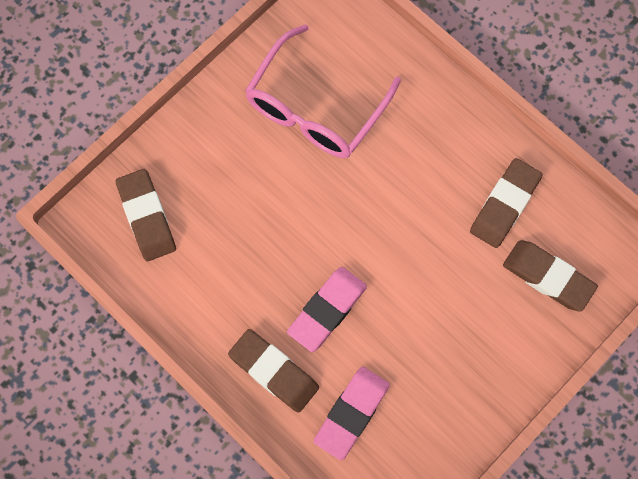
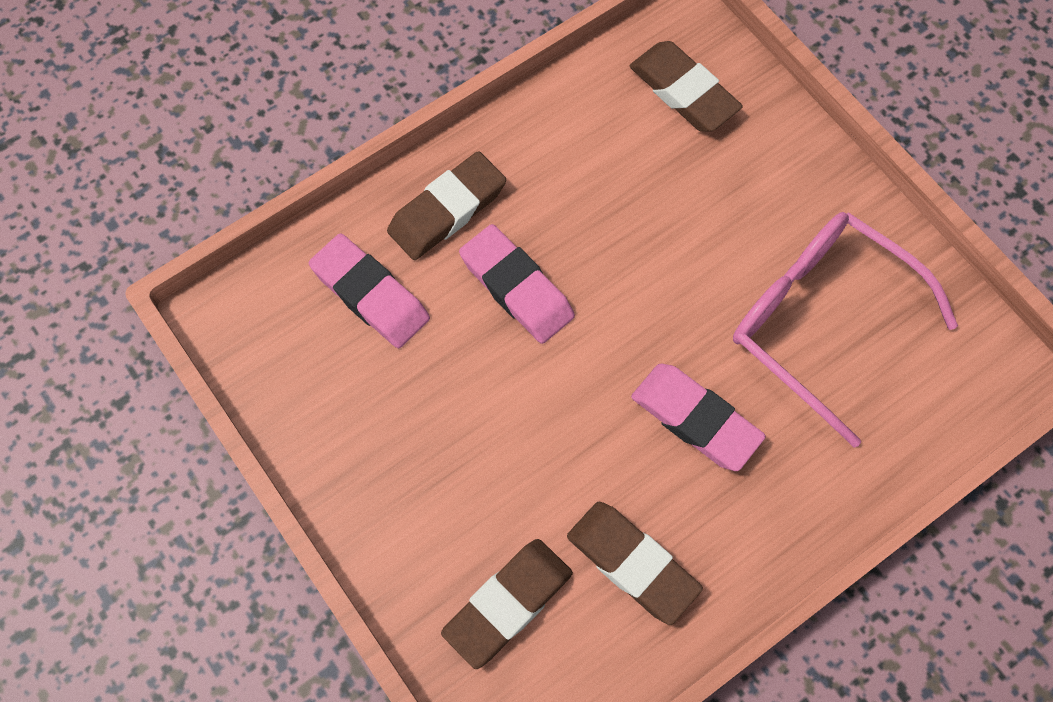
camera: 100 degrees right, 5 degrees down
(146, 217) = (684, 91): brown eraser -> brown eraser turned 60 degrees clockwise
(400, 178) = (696, 419): none -> pink eraser

